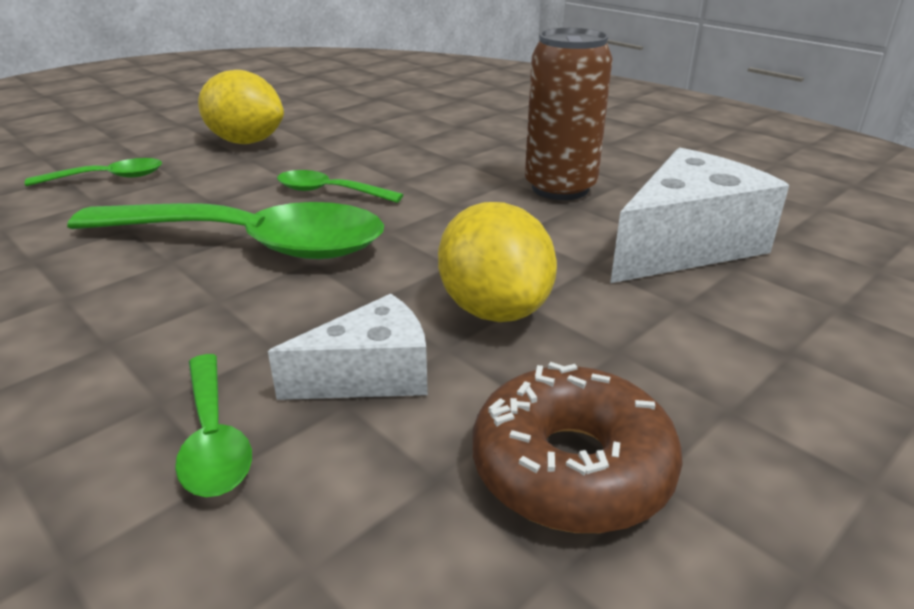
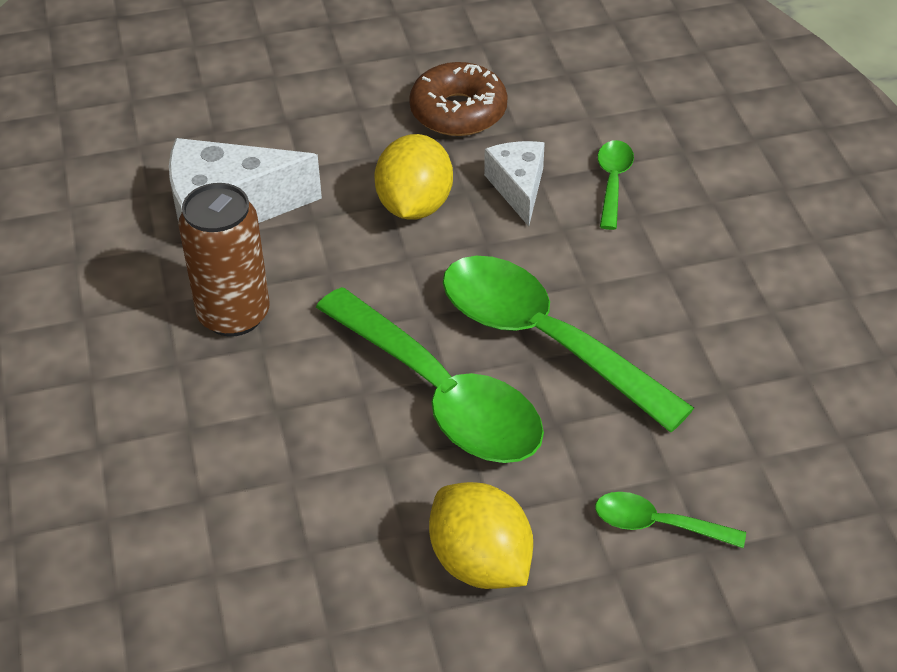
camera: 150 degrees left, 15 degrees up
(329, 192) = (442, 395): green spoon -> green spoon, size x2.16
(370, 375) = (518, 188): white cheese -> white cheese turned 75 degrees clockwise

